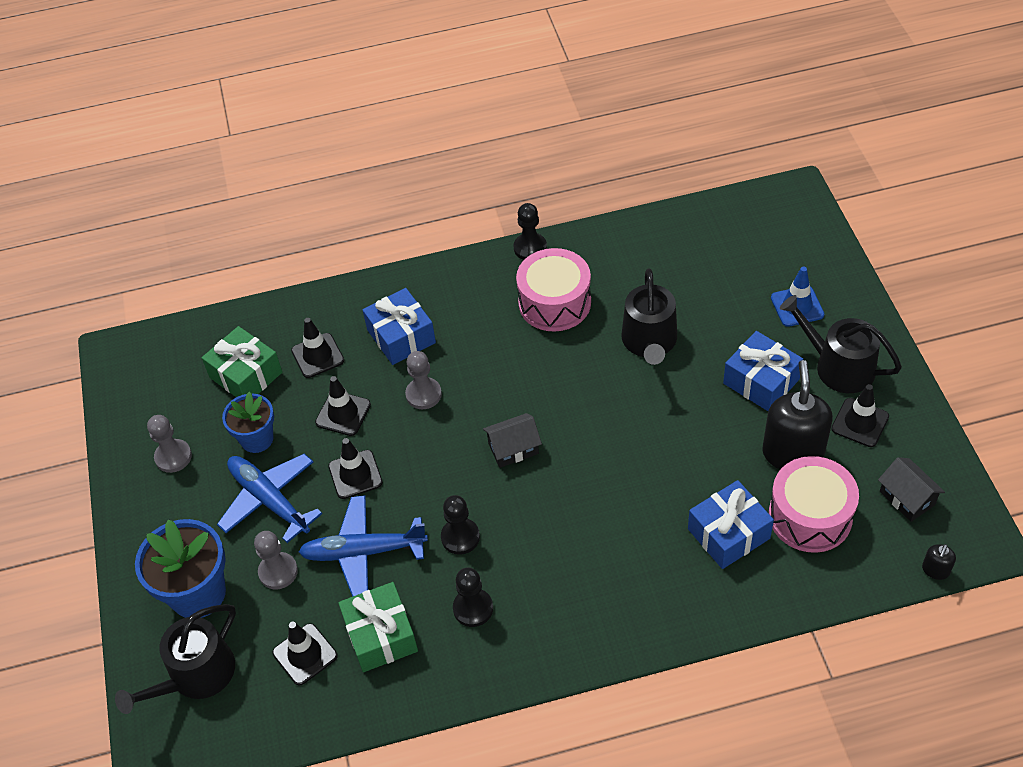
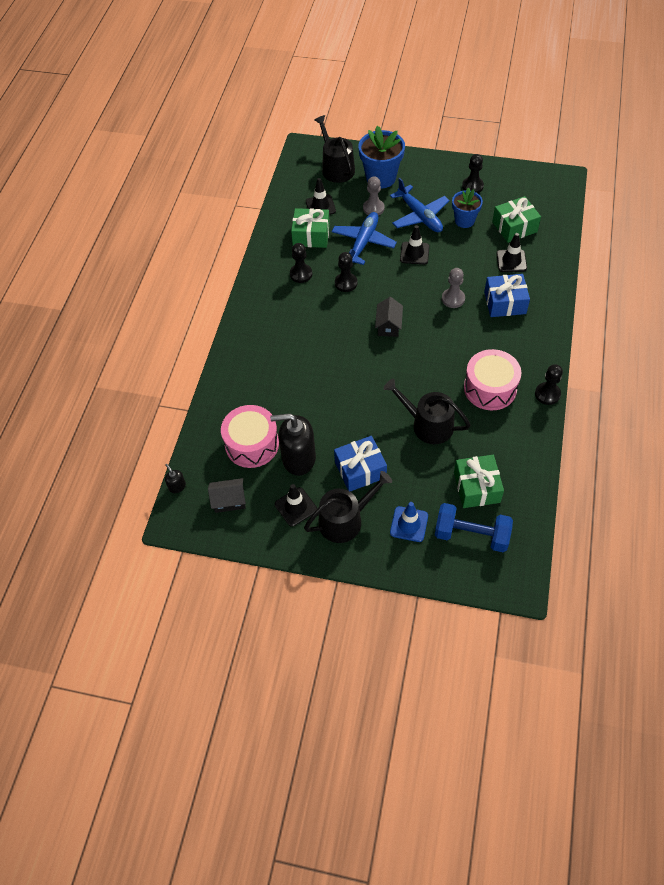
camera: 115 degrees right, 5 degrees up
(173, 457) = (472, 186): grey pawn -> black pawn
(269, 500) = (419, 216): blue plane -> blue plane turned 75 degrees clockwise
(343, 413) = (460, 260): black traffic cone -> none
(704, 266) = (476, 487): none -> green gift
(728, 533) = (268, 399): blue gift -> none
(768, 249) = (471, 535): none -> blue dumbbell
(792, 452) = (298, 458): black soap dispenser -> black soap dispenser turned 150 degrees clockwise

